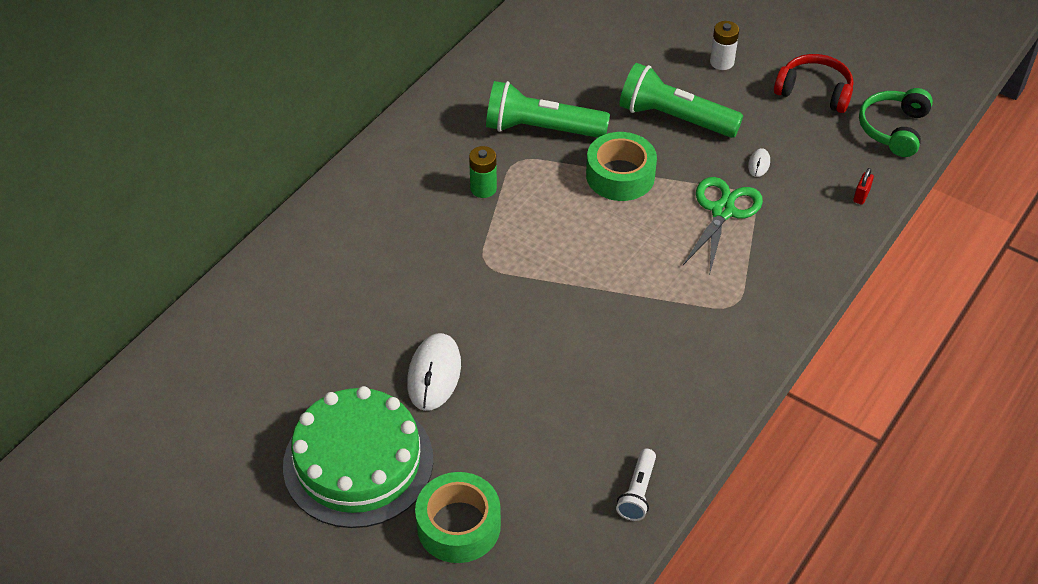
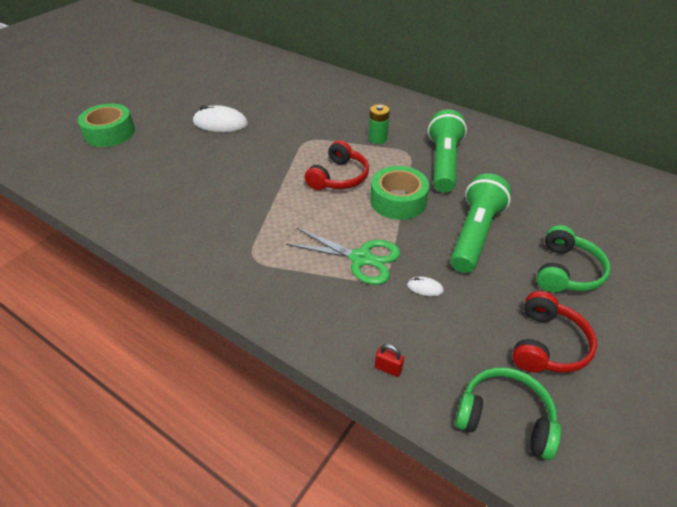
camera: 90 degrees right, 5 degrees down
(358, 462) = (167, 102): green cake -> none
(574, 229) = (339, 177): none -> red headphones
(637, 492) = (98, 200): white flashlight -> none
(722, 62) = (566, 271): white battery -> green headphones

